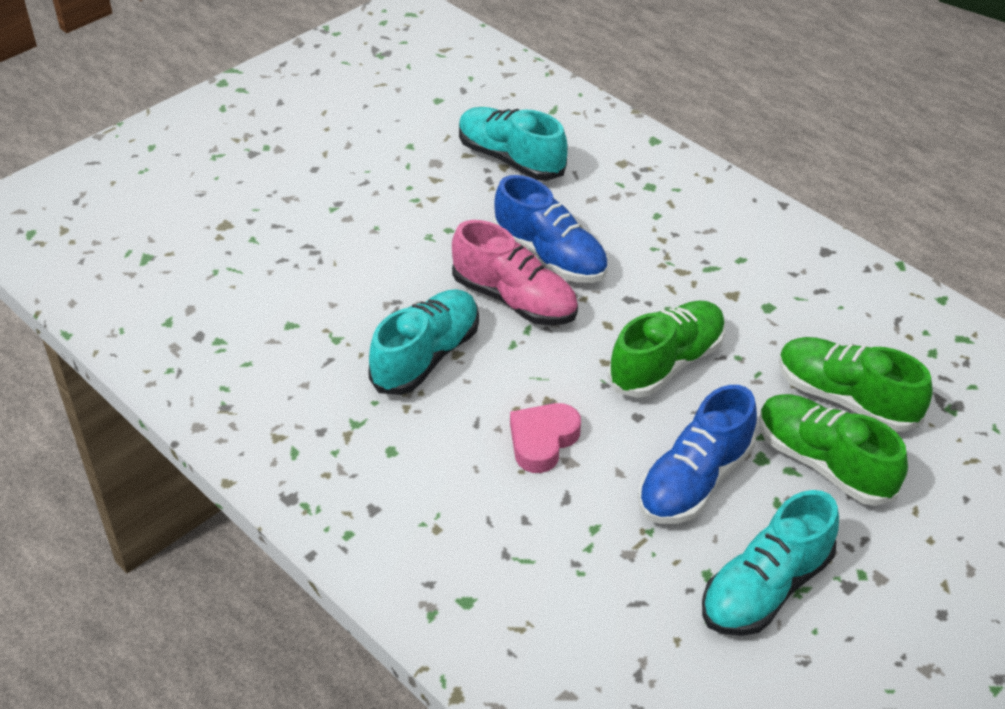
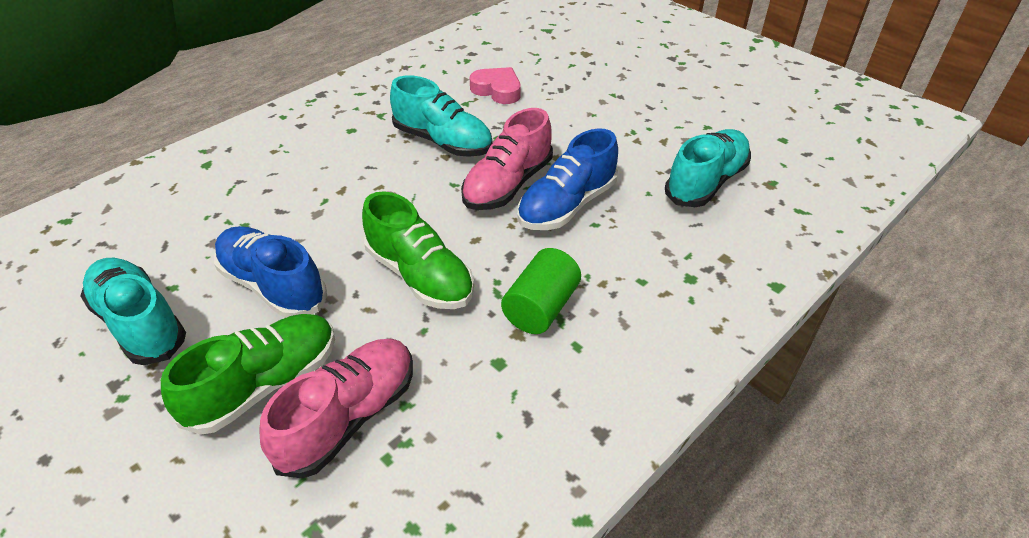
camera: 90 degrees right, 0 degrees up
(542, 441) = (342, 199): pink heart -> pink heart (497, 90)
(699, 279) = (541, 307): none -> green cylinder
(845, 398) = (349, 417): green shoe -> pink shoe

